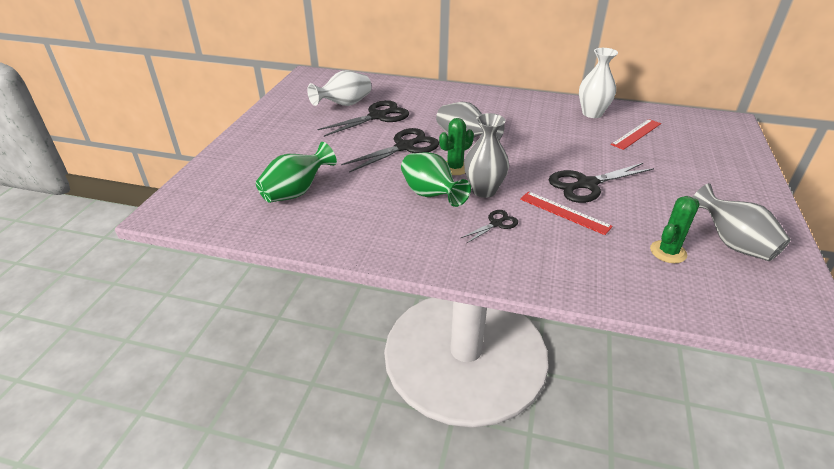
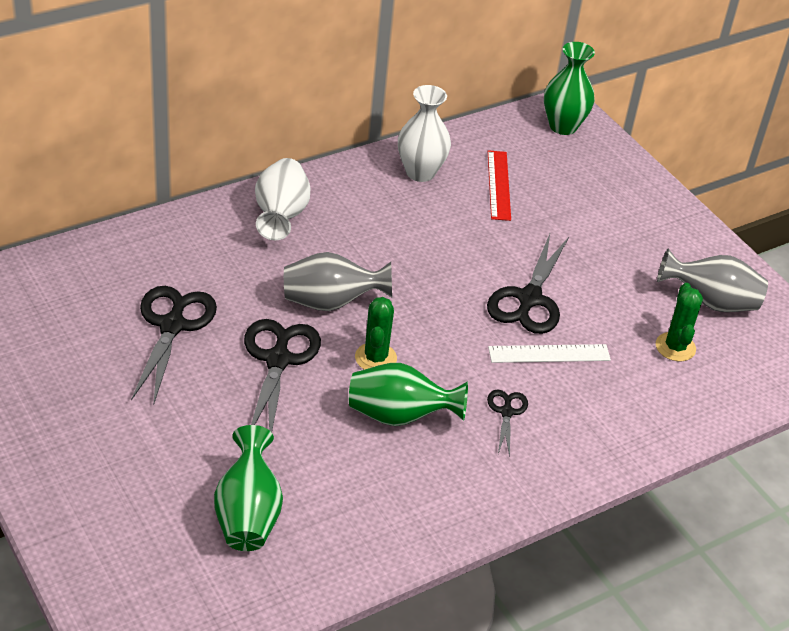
camera: 50 degrees left, 5 degrees up
(344, 105) = (94, 329): white vase -> white vase (281, 216)
(484, 190) = (444, 373): grey vase -> none
(564, 212) = (549, 354): red ruler -> white ruler
(718, 126) = (563, 126): none -> green vase

